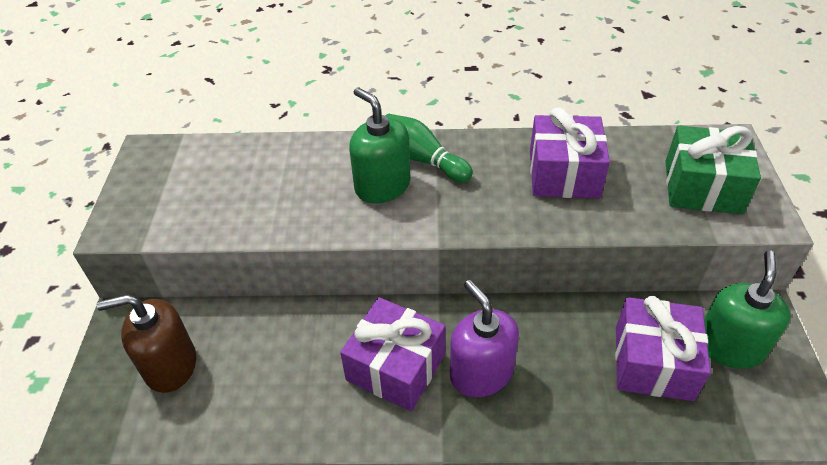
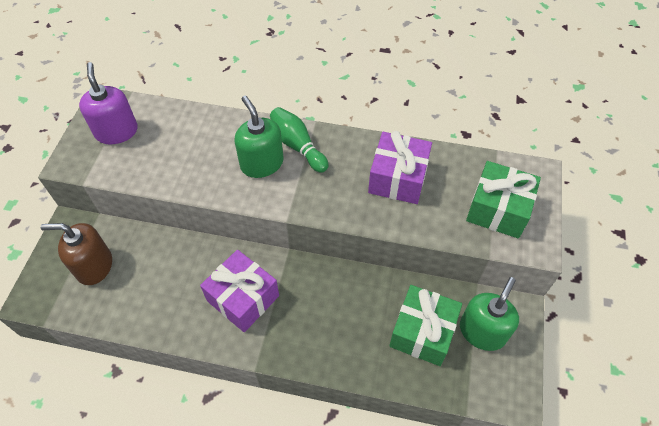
camera: 10 degrees right, 10 degrees up
(481, 373) = (299, 314): purple soap dispenser -> purple soap dispenser (116, 131)
(653, 362) = (422, 332): purple gift -> green gift

